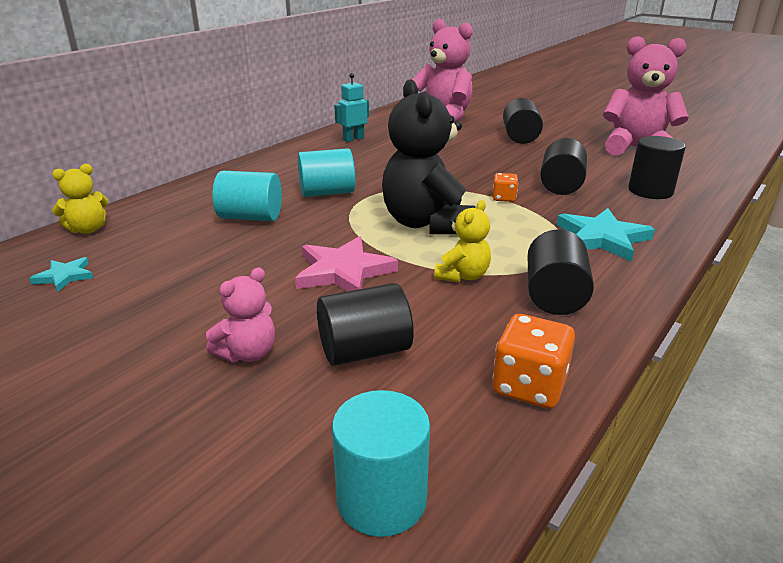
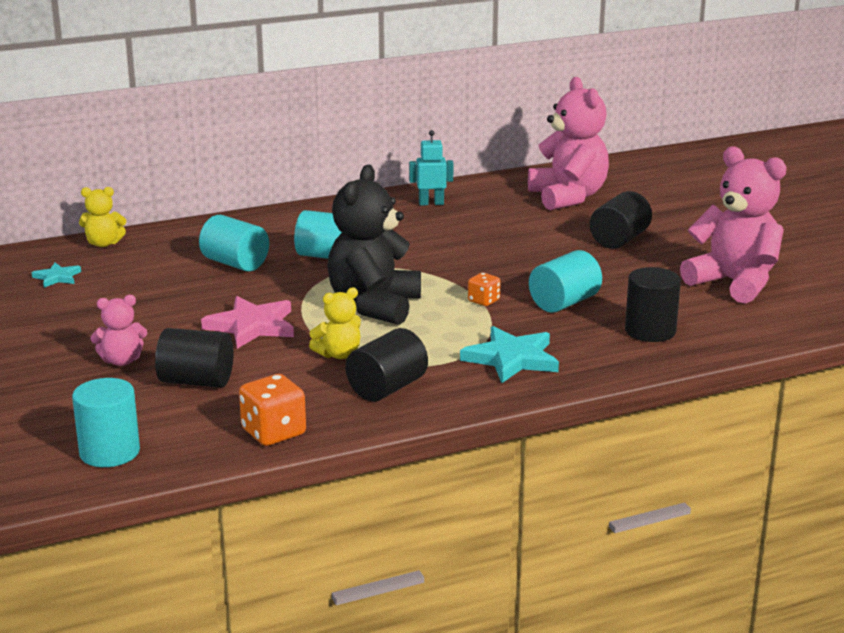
camera: 30 degrees right, 5 degrees down
(561, 186) = (564, 303): black cylinder -> turquoise cylinder

